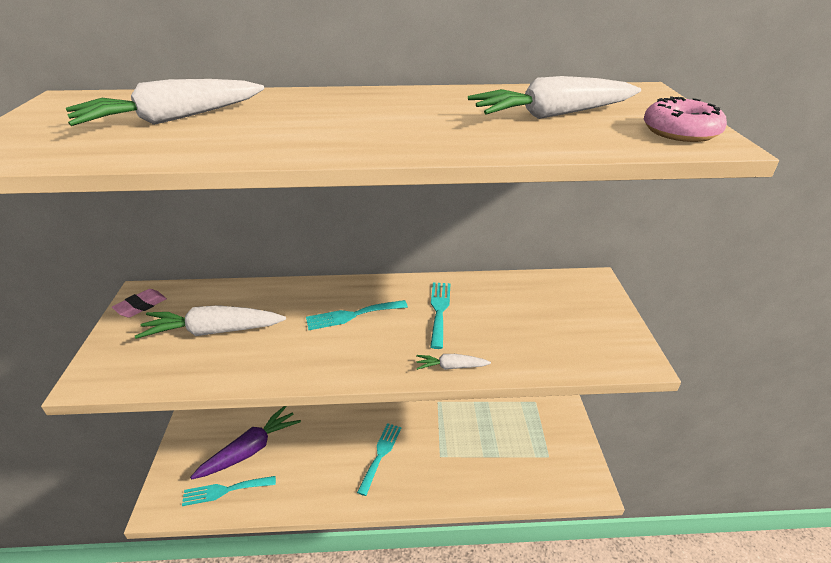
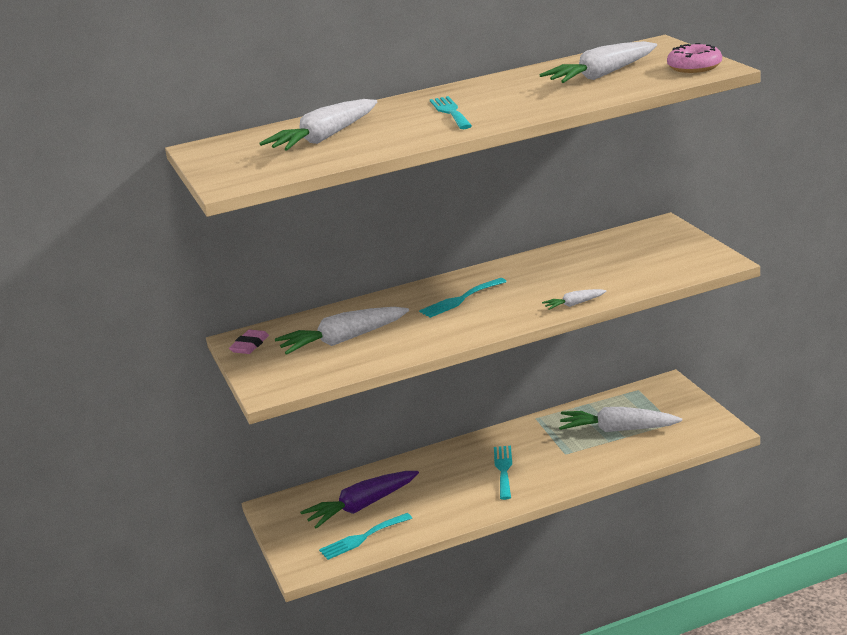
camera: 15 degrees left, 10 degrees down
(250, 450) = (362, 506): purple carrot -> purple carrot turned 150 degrees counterclockwise
(439, 310) = (536, 277): turquoise fork -> turquoise fork (450, 112)
(497, 445) = (618, 429): none -> white carrot

